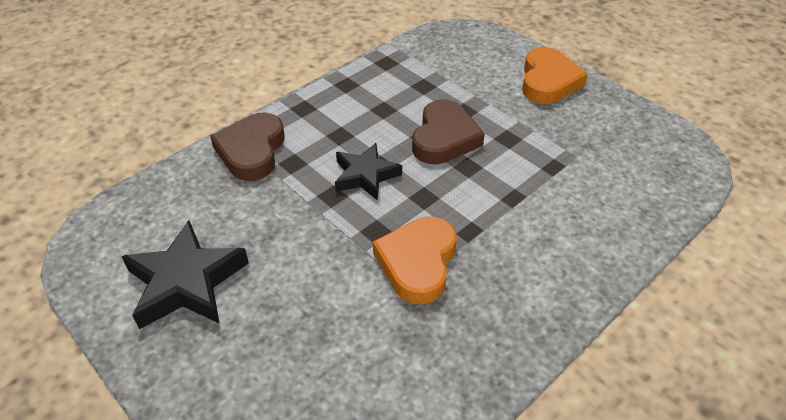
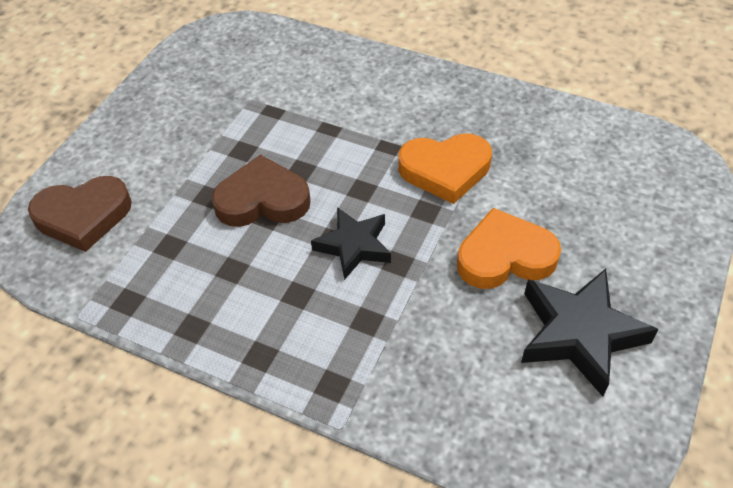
camera: 110 degrees left, 5 degrees up
(251, 151) = (366, 374): brown heart -> brown heart (83, 216)
(548, 81) = (126, 140): orange heart -> orange heart (505, 256)

